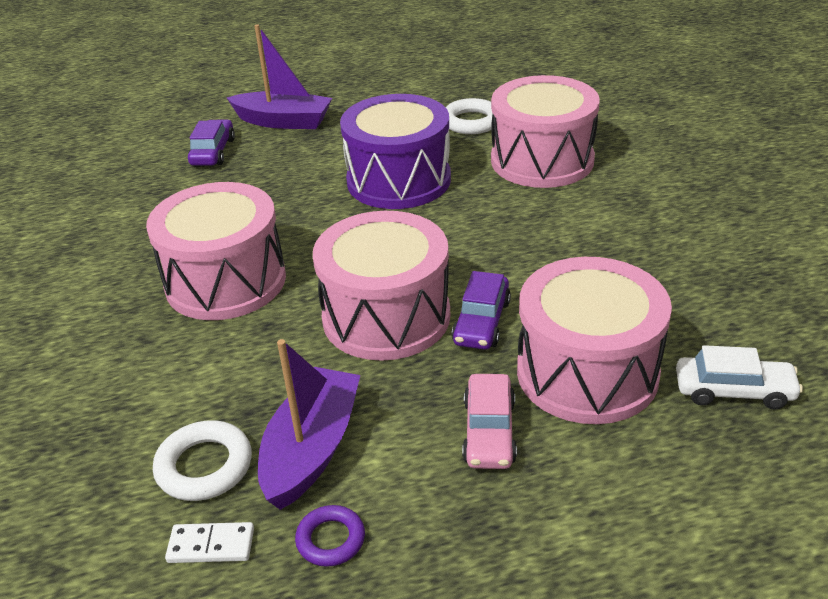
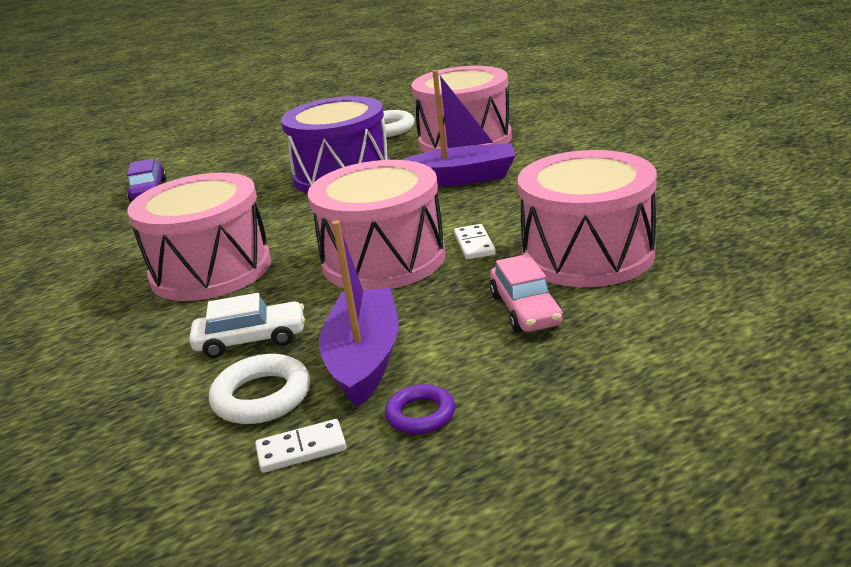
camera: 15 degrees left, 10 degrees down
(283, 121) = (209, 160): purple boat -> purple boat (460, 178)
(481, 322) = (474, 244): purple car -> white domino
(734, 391) = (718, 239): white car -> white car (251, 340)

